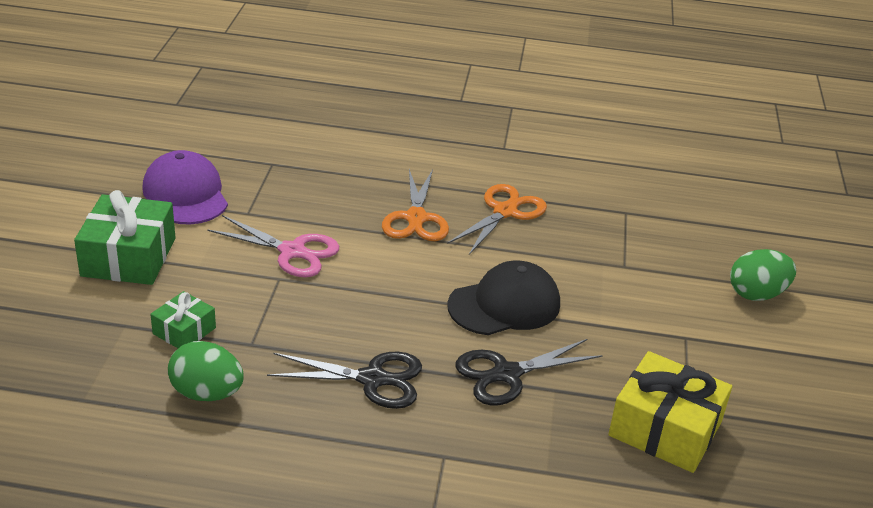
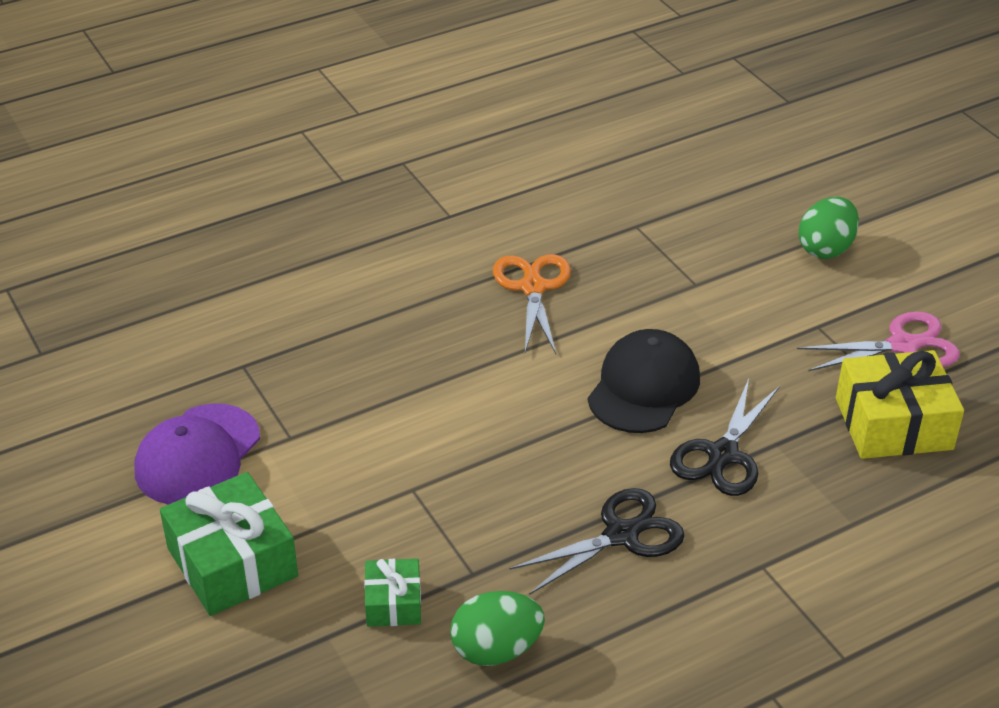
camera: 35 degrees left, 5 degrees up
(185, 194) = (197, 455): purple cap -> purple cap turned 90 degrees counterclockwise
(292, 252) = (390, 452): pink scissors -> pink scissors (903, 345)
(416, 218) = (461, 344): orange scissors -> none

